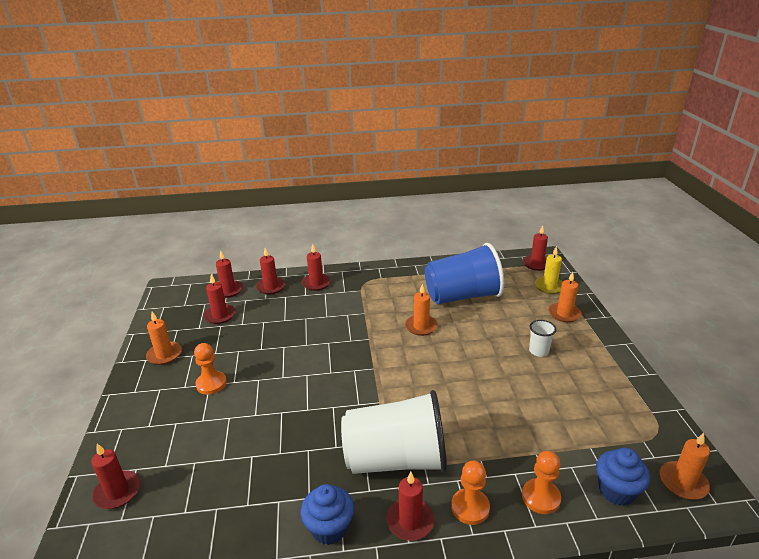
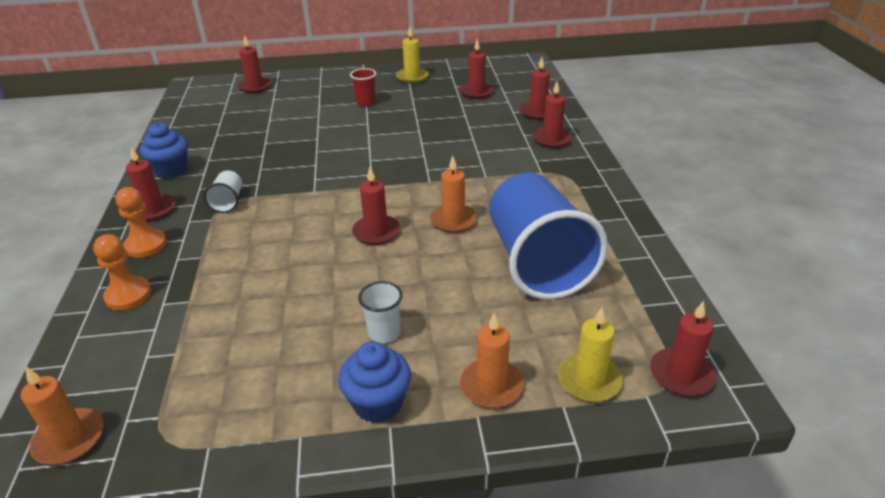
camera: 90 degrees right, 5 degrees up
(164, 355) = (412, 77): orange candle -> yellow candle
(211, 384) = (366, 102): orange pawn -> red cup
(228, 290) = (526, 90): red candle -> red candle (376, 232)
(396, 459) = (228, 202): white cup -> white cup, size x0.40
(616, 491) = (99, 362): blue cupcake -> blue cupcake (378, 404)

